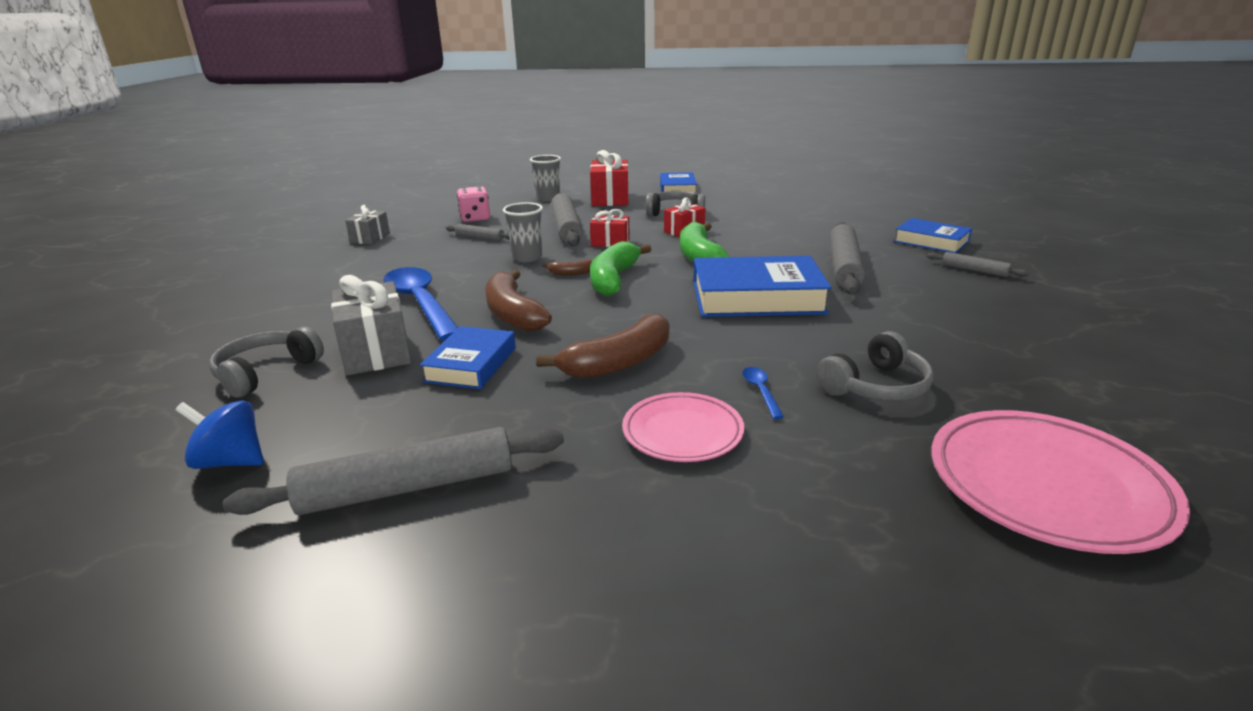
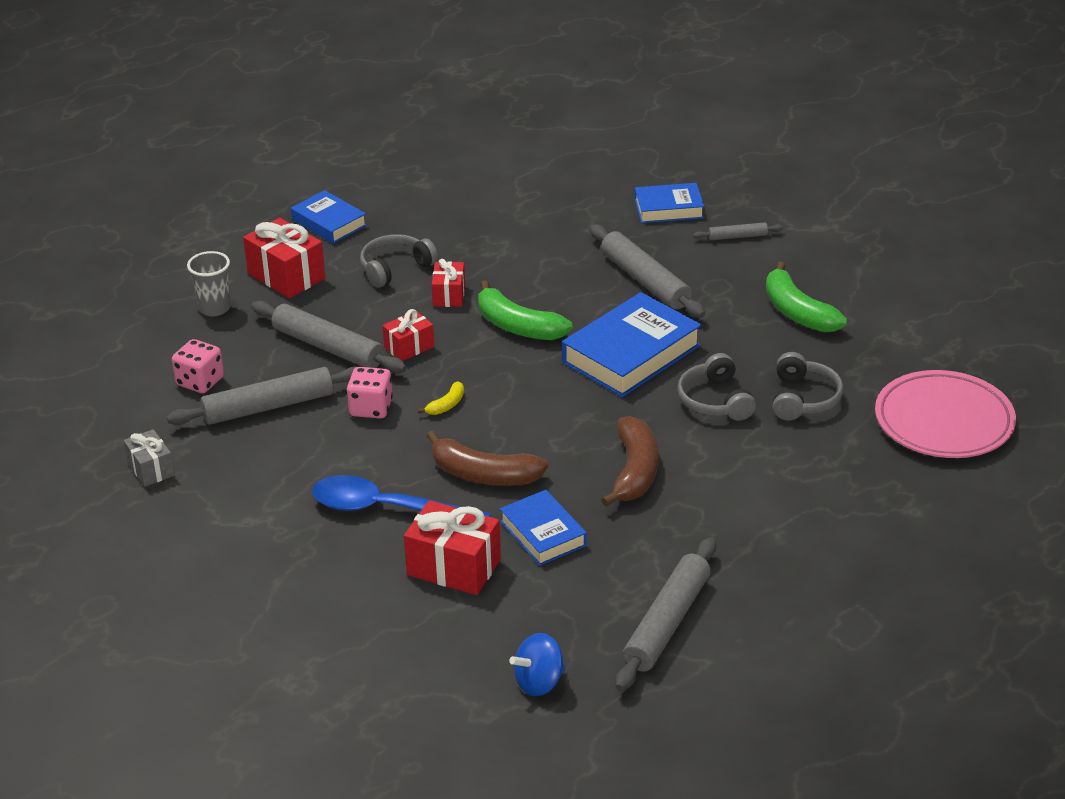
camera: 45 degrees left, 10 degrees up
(266, 372) = (413, 631): grey headphones -> grey headphones (715, 400)
(376, 351) = (454, 567): grey gift -> red gift
(480, 237) = (268, 407): grey rolling pin -> grey rolling pin, size x2.00
(527, 257) = (371, 408): grey cup -> pink dice
(572, 273) = (446, 405): brown banana -> yellow banana
(613, 279) = (494, 393): green banana -> green banana (797, 312)
(682, 432) = (749, 498): pink plate -> none
(760, 391) = (748, 442): blue spoon -> none

